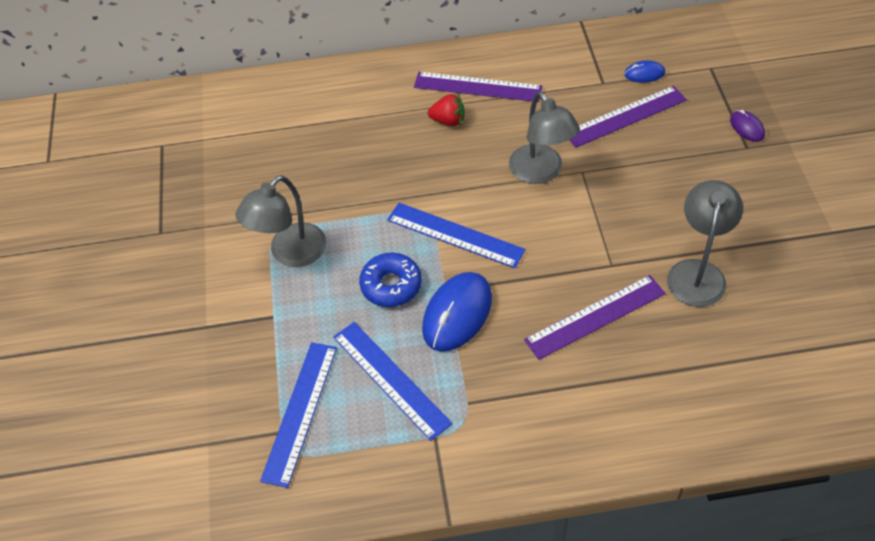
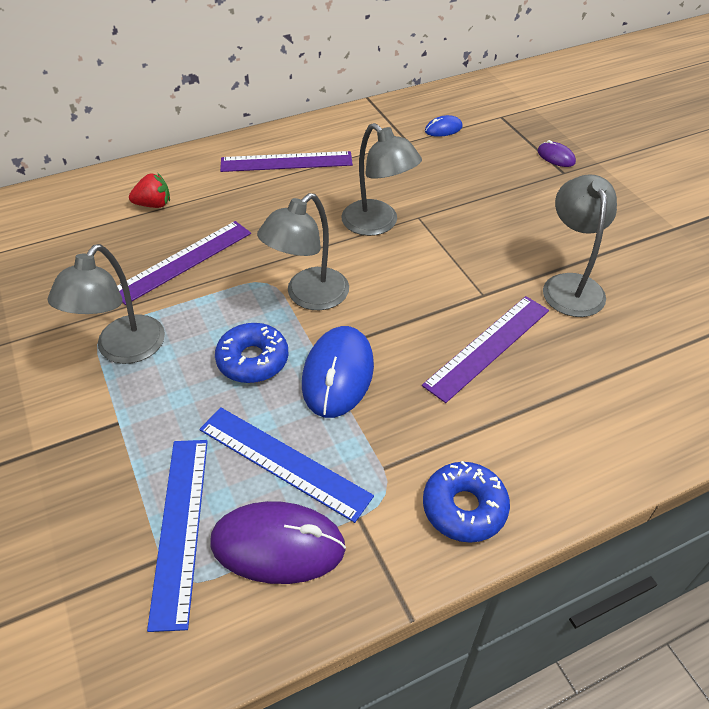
camera: 20 degrees left, 5 degrees down
(368, 443) = (278, 545): none -> purple mouse
(448, 121) = (266, 195): red strawberry -> red strawberry (154, 205)
(455, 235) = (308, 296): blue ruler -> grey lamp
(520, 450) = (464, 508): none -> blue donut
(625, 116) = (440, 165): purple ruler -> purple ruler (183, 261)

